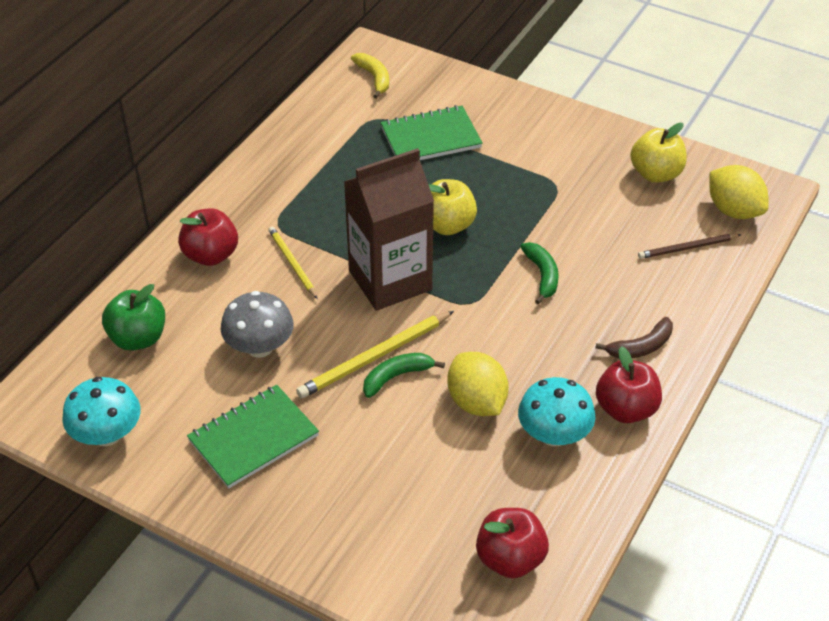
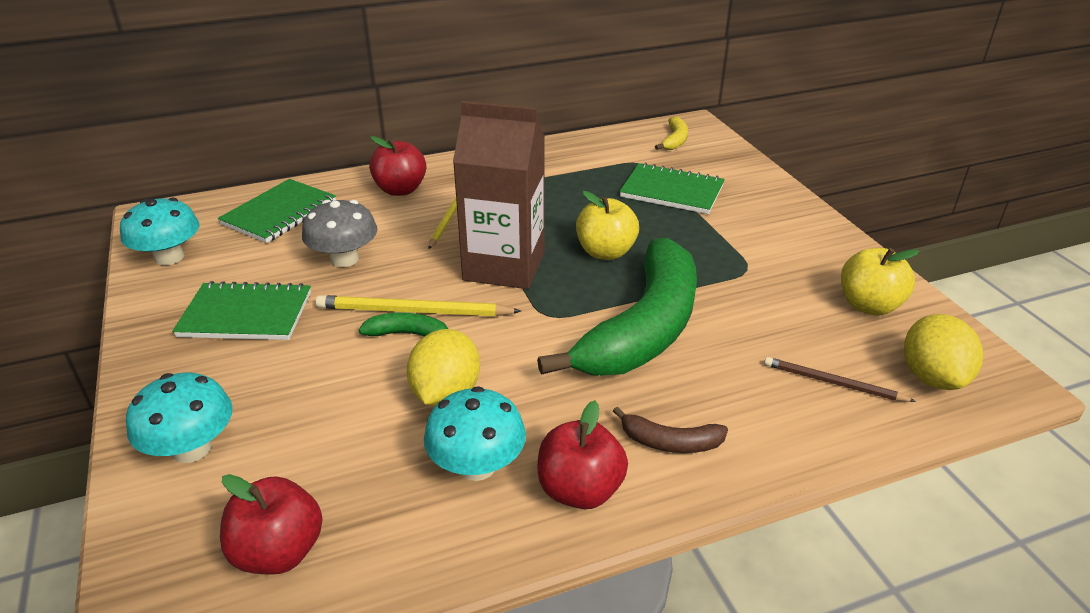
camera: 40 degrees right, 10 degrees down
(138, 338) = (279, 213): green apple -> green notebook
(366, 546) = (191, 448): none -> turquoise mushroom
(542, 275) = (643, 328): green banana -> green banana, size x2.49

